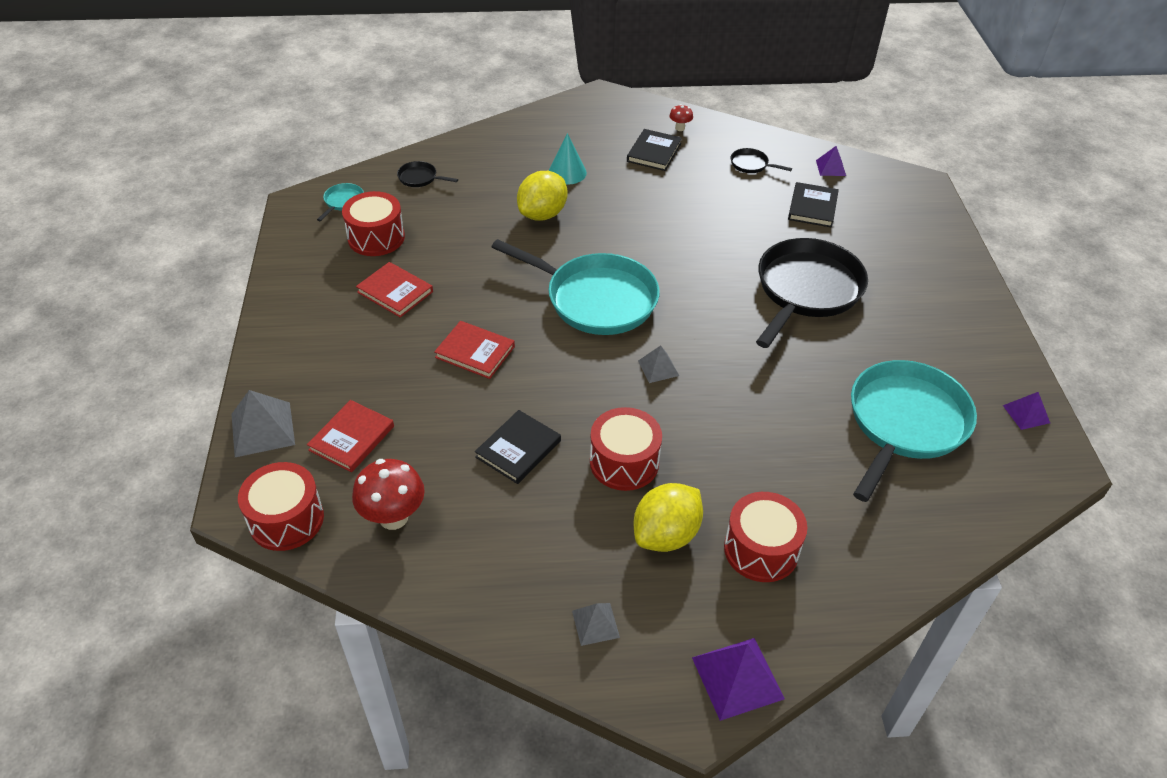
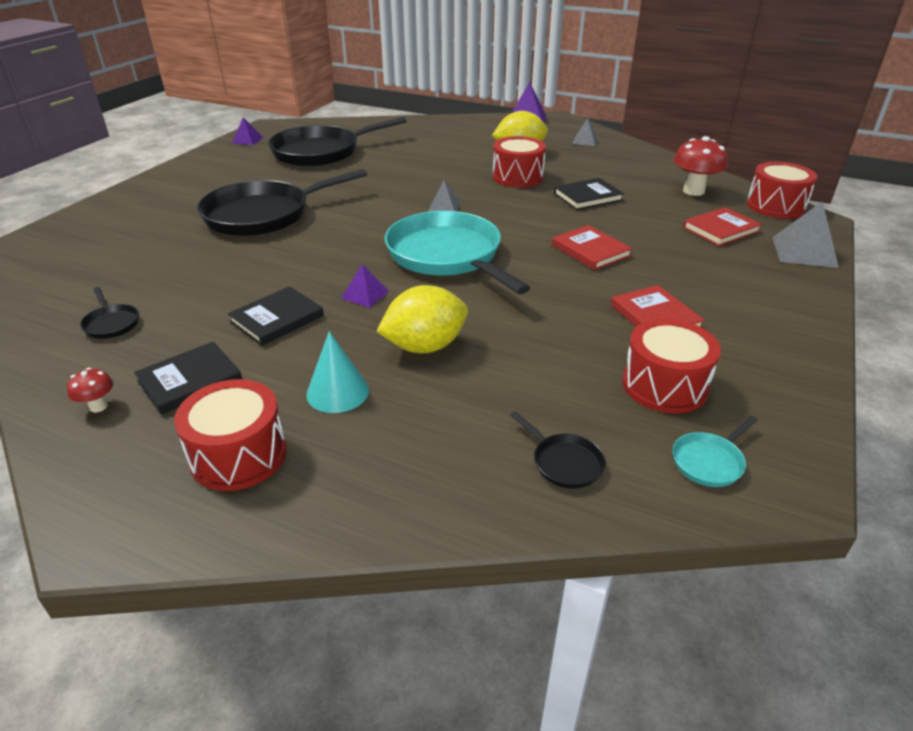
camera: 150 degrees left, 10 degrees down
(761, 549) = (471, 139): red drum -> red drum (238, 455)
(812, 207) = (140, 264): black book -> black book (277, 319)
(830, 168) = (44, 292): purple pyramid -> purple pyramid (365, 294)
(905, 423) = (321, 152): turquoise pan -> black pan

